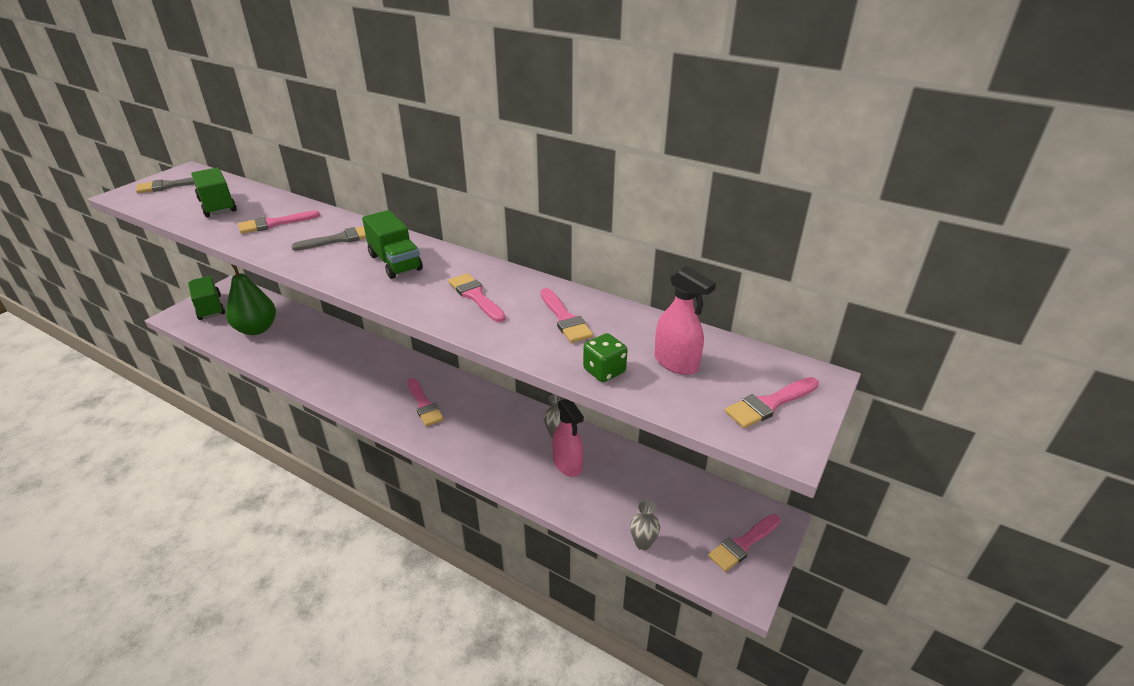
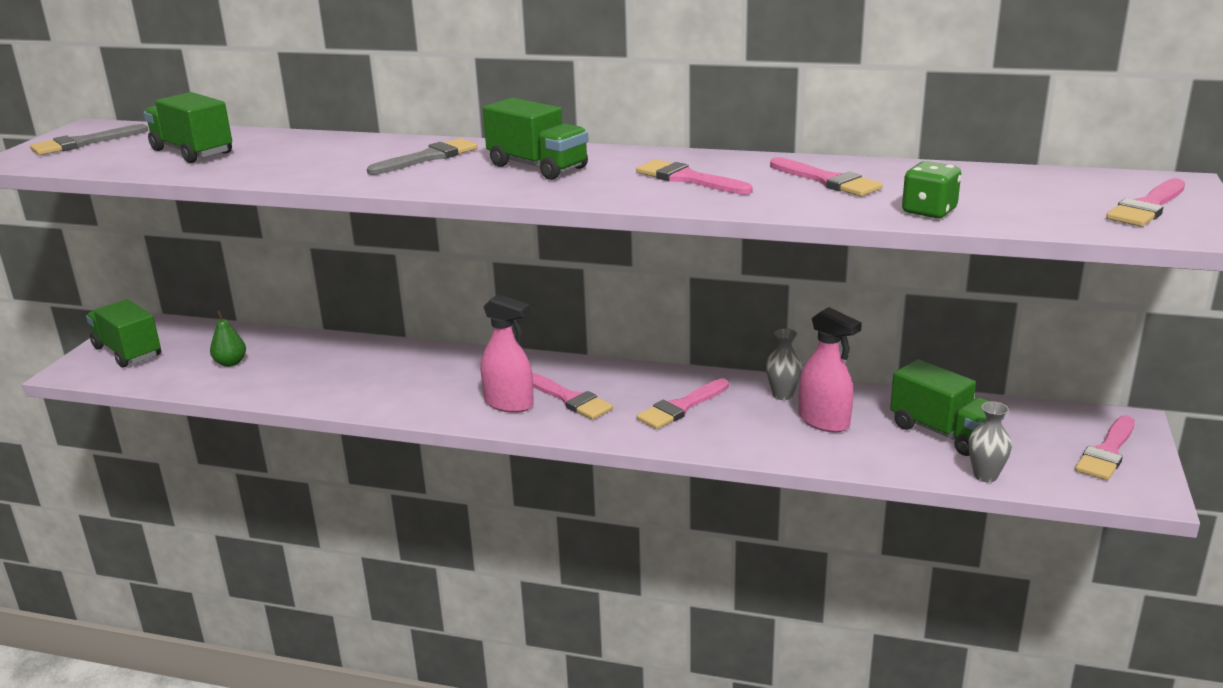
camera: 15 degrees left, 10 degrees down
(257, 329) = (230, 363): green pear -> green pear, size x0.47
(274, 223) = (307, 156): pink brush -> pink brush (681, 407)
(640, 495) = (943, 433): none -> green truck
(676, 363) = (1006, 194): pink spray bottle -> pink spray bottle (509, 403)

